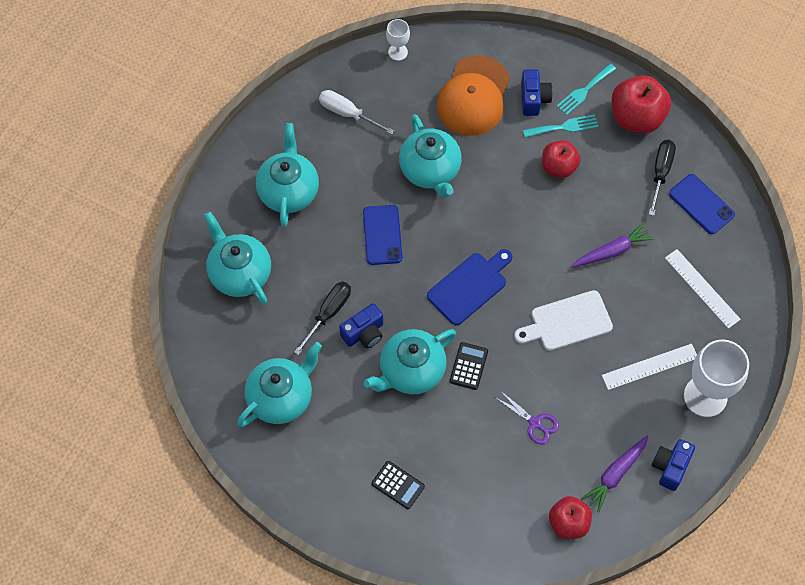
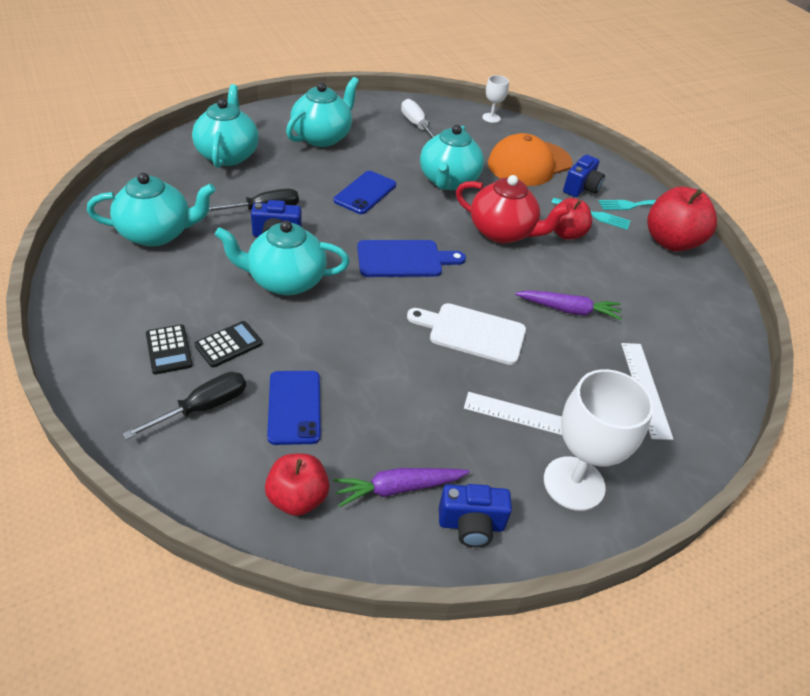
camera: 30 degrees right, 20 degrees down
(468, 366) = (341, 308): black calculator -> black calculator (228, 344)
(514, 201) = (502, 232): none -> red teapot
(535, 423) = (357, 387): purple scissors -> none
(660, 173) = (666, 286): black screwdriver -> black screwdriver (202, 408)
(670, 467) = (471, 525): blue camera -> blue camera turned 150 degrees counterclockwise
(701, 204) = (694, 327): blue phone -> blue phone (294, 407)

